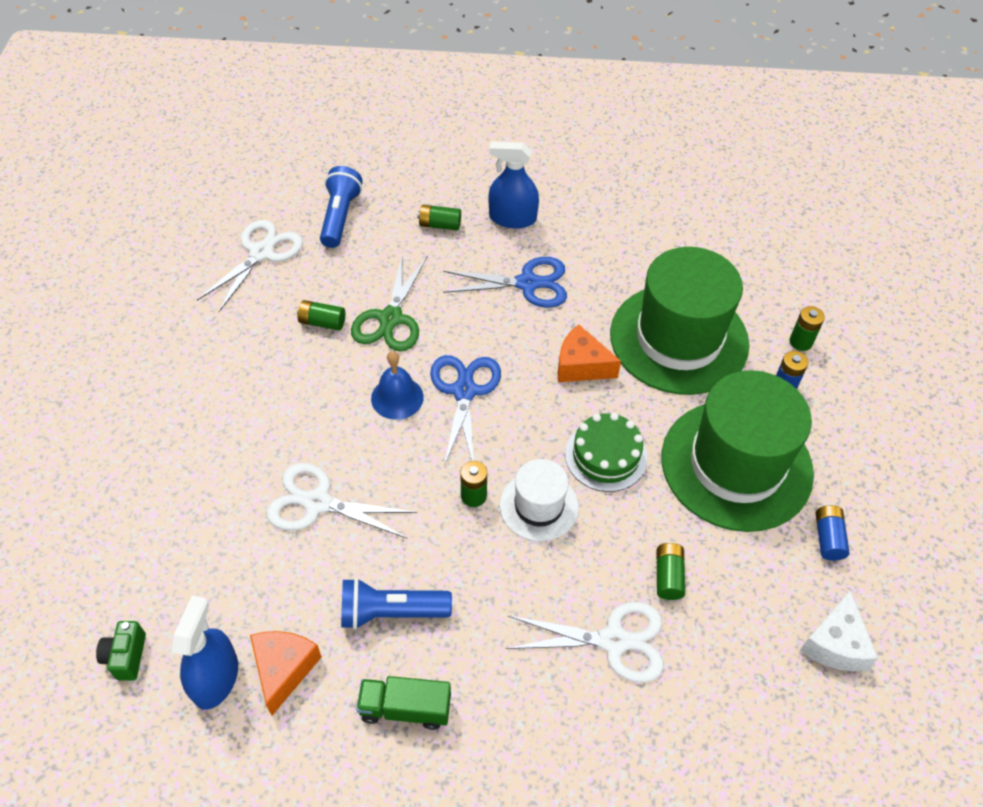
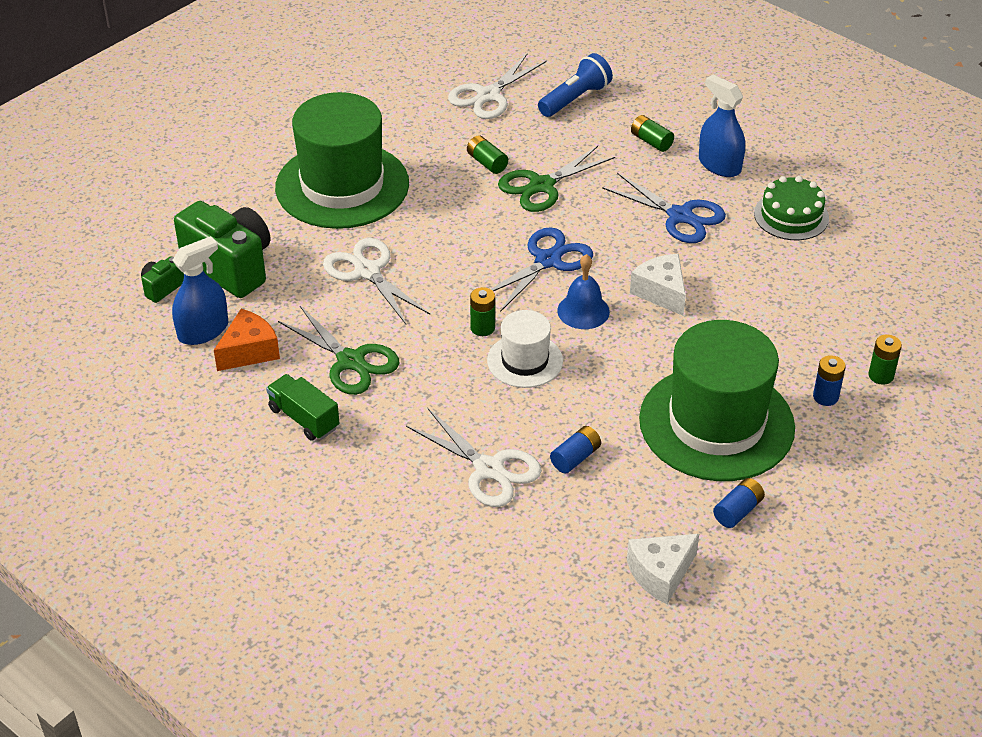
camera: 40 degrees right, 10 degrees down
(178, 585) = (230, 267): none -> green camera
(261, 253) = (488, 95): white scissors -> white scissors turned 150 degrees clockwise
(391, 612) = (351, 361): blue flashlight -> green scissors
(397, 397) = (492, 238): blue bell -> blue bell (583, 311)
(581, 366) = (661, 292): orange cheese -> white cheese
(606, 456) = (613, 359): green cake -> green cake (791, 216)
(668, 576) = (575, 458): green battery -> blue battery
(679, 339) = (768, 317): green hat -> green hat (342, 185)

